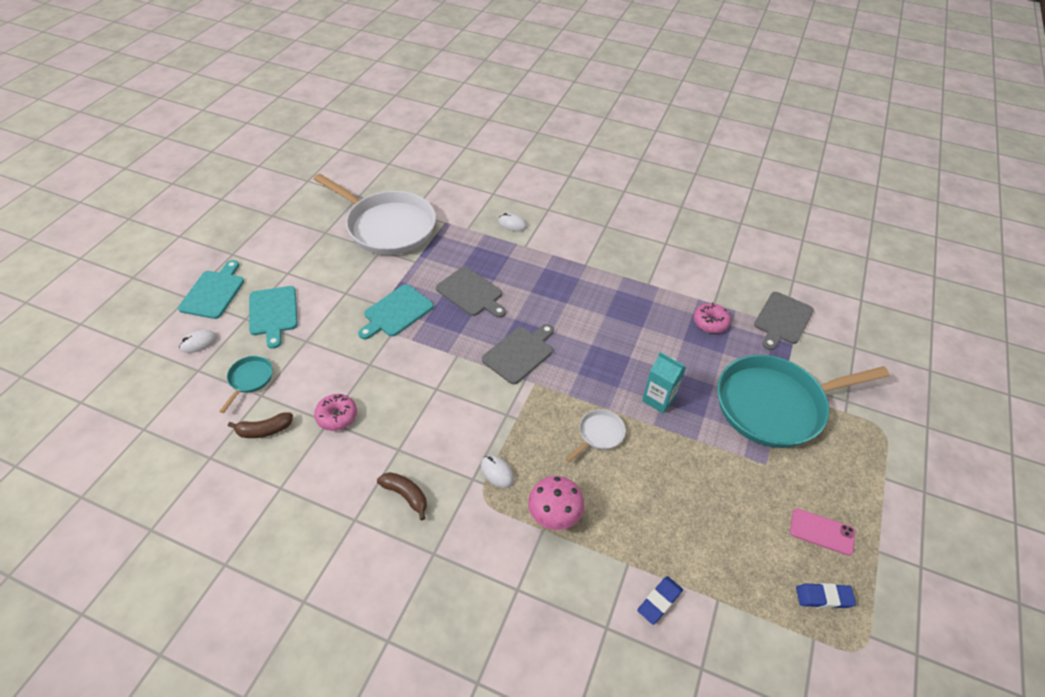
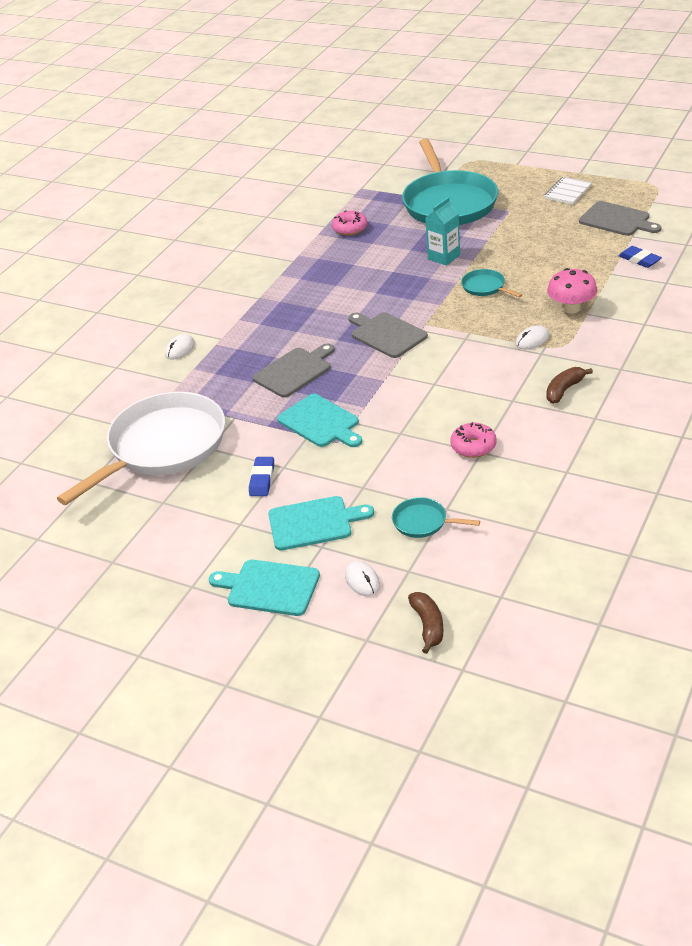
camera: 80 degrees left, 10 degrees down
(264, 430) = (495, 496): brown banana -> brown banana (428, 626)
(599, 434) = (485, 287): white pan -> turquoise pan
(782, 320) = (349, 193): grey cutting board -> grey cutting board (617, 220)
(822, 532) = (568, 192): pink phone -> white notebook
(823, 597) = (621, 195): blue eraser -> blue eraser (262, 479)

